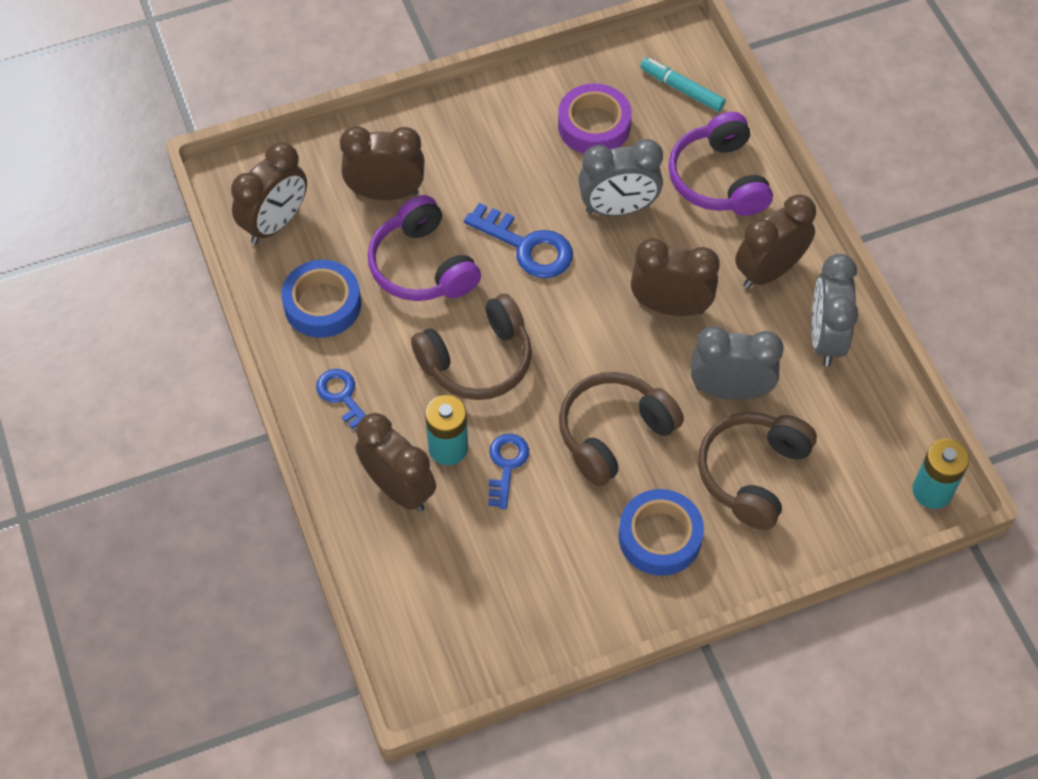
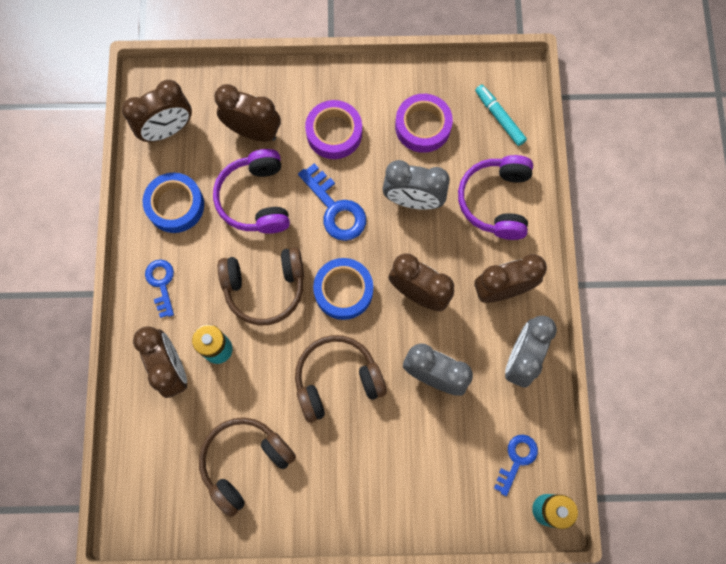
camera: 20 degrees right, 15 degrees up
(488, 164) = (334, 133): none -> purple tape
(506, 465) = (252, 377): blue key -> blue key (517, 459)
(660, 537) = (336, 473): blue tape -> blue tape (343, 291)
(752, 474) = (422, 448): brown headphones -> brown headphones (245, 462)

